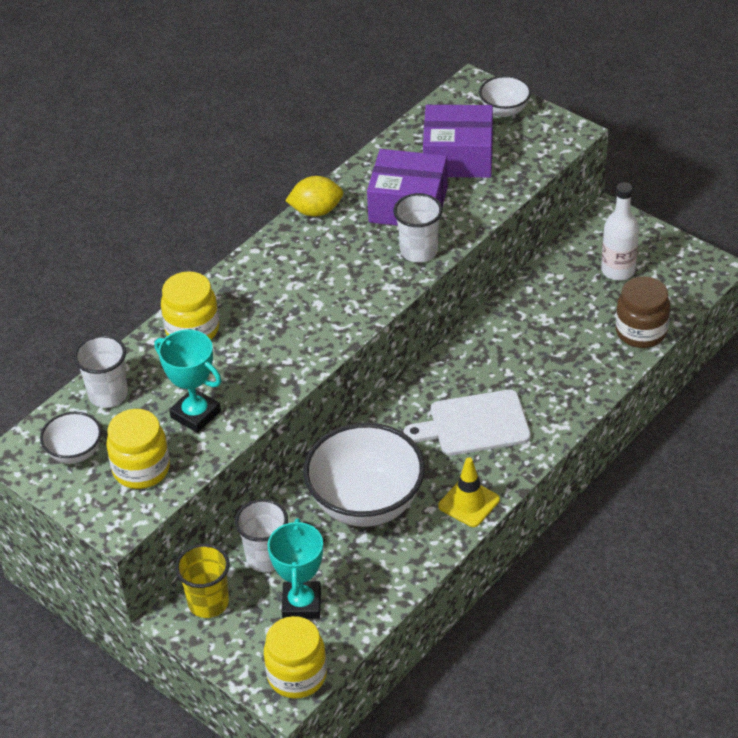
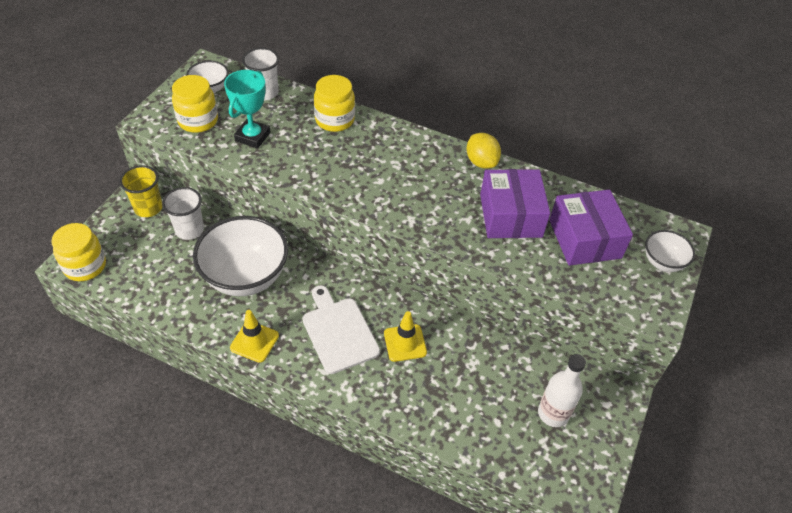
camera: 70 degrees right, 5 degrees up
(301, 604) = (149, 257): turquoise trophy -> none
(419, 251) = (457, 231): white cup -> none
(504, 369) = (405, 343): none -> yellow traffic cone
(641, 332) = (480, 444): brown jar -> none

